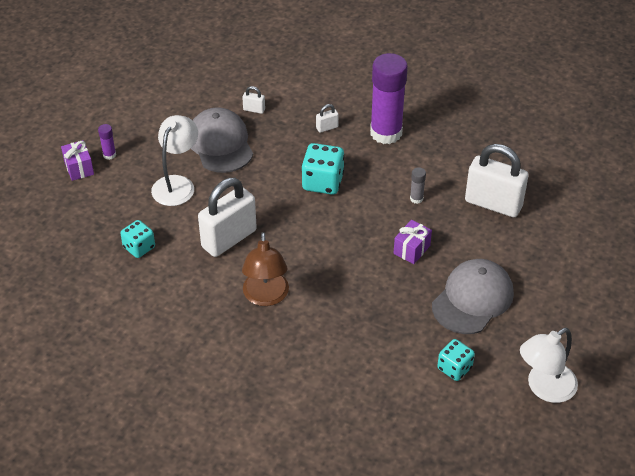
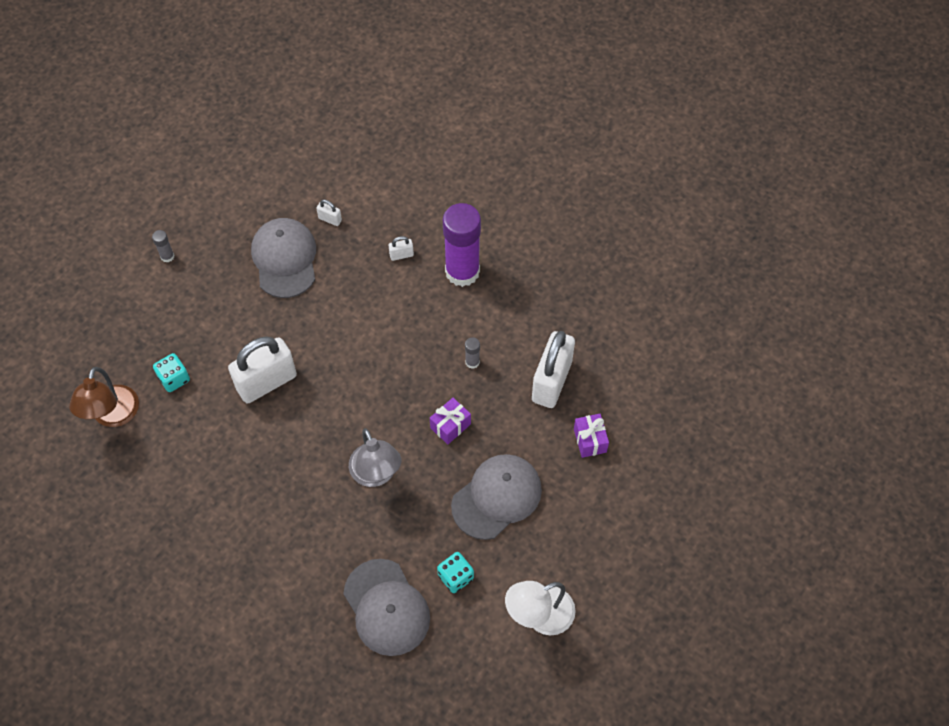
camera: 10 degrees right, 15 degrees up
(79, 168) = (133, 269): purple gift -> purple gift (590, 440)
(109, 155) = (167, 256): purple glue stick -> grey glue stick
(177, 184) = (229, 305): white lamp -> none
(266, 297) = (288, 460): brown lamp -> brown lamp (113, 416)
(322, 182) = (379, 326): turquoise dice -> none
(354, 297) = (376, 474): none -> grey lamp
(396, 403) = (386, 607): none -> grey cap
(493, 204) = (551, 381): white padlock -> white padlock turned 75 degrees clockwise

